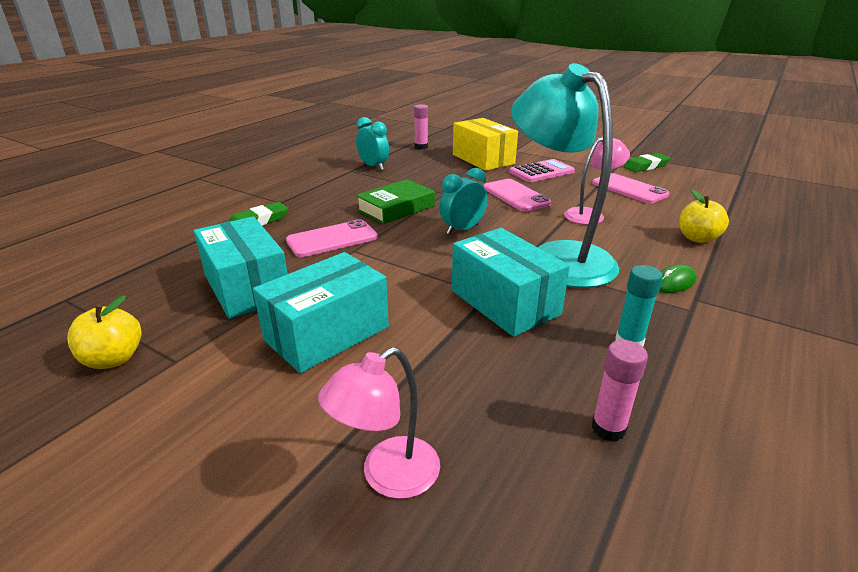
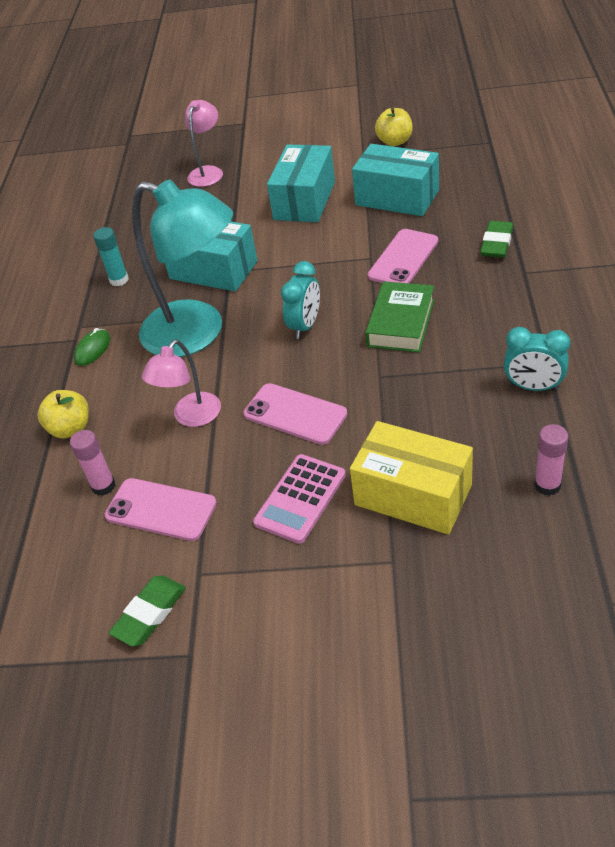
camera: 155 degrees right, 15 degrees up
(608, 428) = (121, 229): pink glue stick -> pink glue stick (103, 486)

